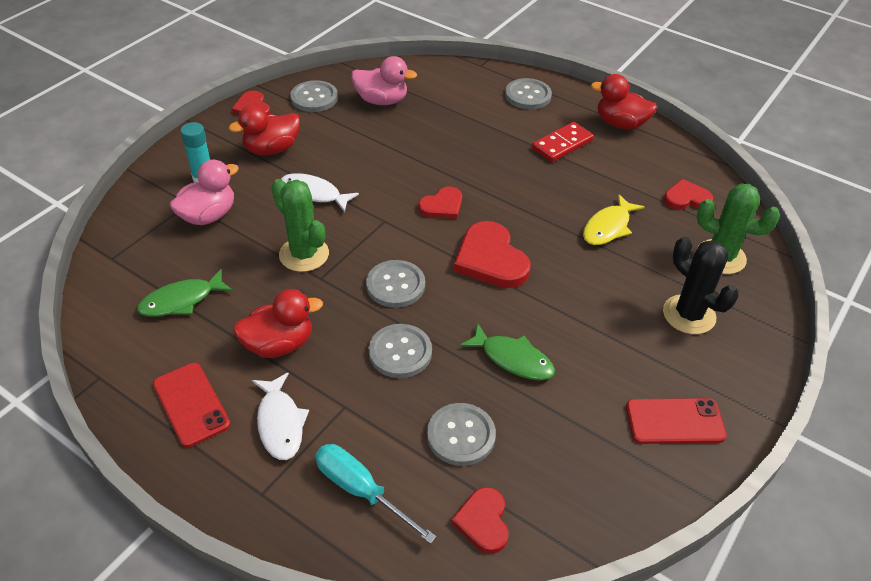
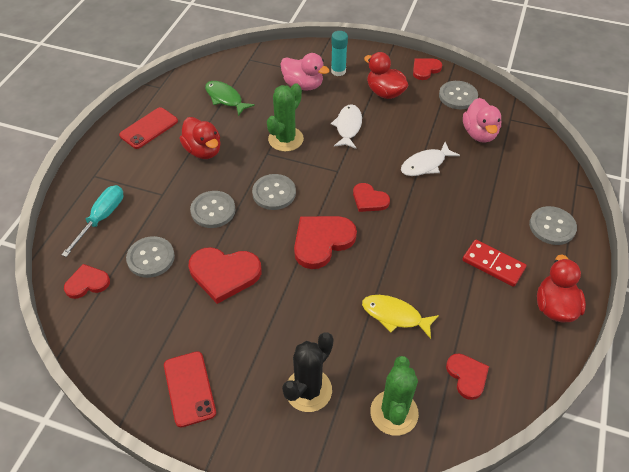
camera: 75 degrees right, 5 degrees up
(280, 423) = (143, 169): white fish -> white fish (425, 164)
(513, 359) = (224, 274): green fish -> red heart

